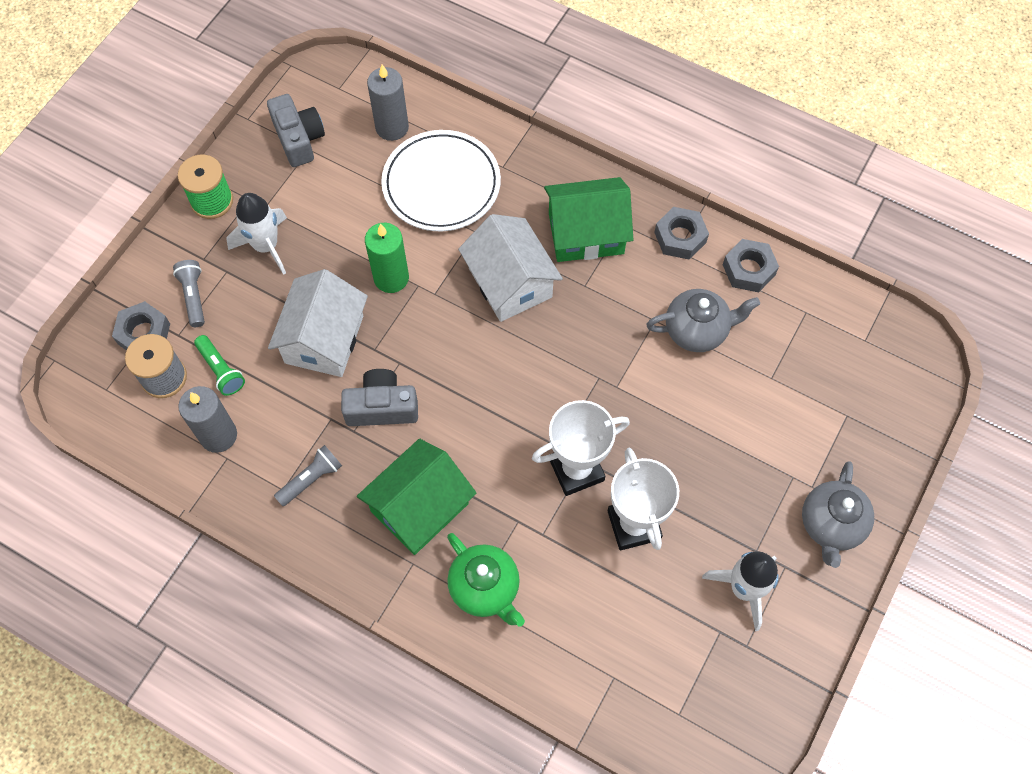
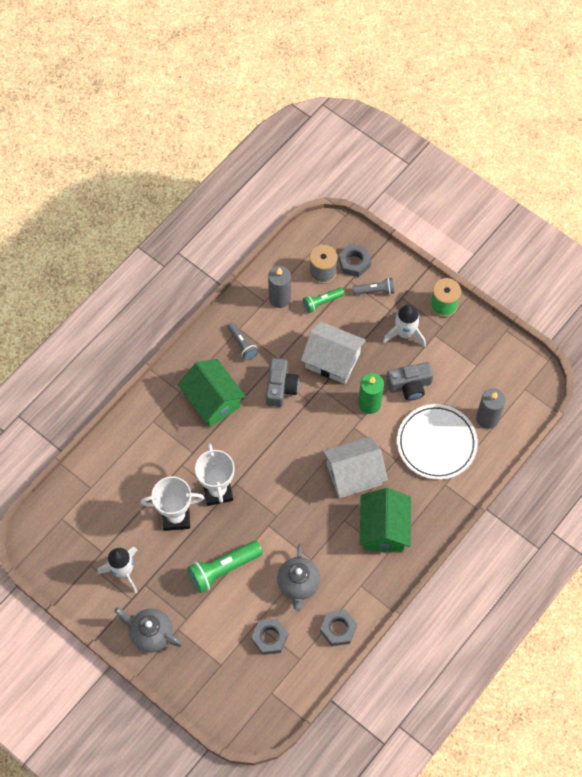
camera: 100 degrees right, 0 degrees up
(299, 139) = (485, 360): grey camera -> grey camera (409, 385)
(485, 588) = (156, 428): green teapot -> none
(680, 237) = (371, 589): grey nut -> grey nut (269, 638)
(700, 438) = (223, 569): none -> green flashlight

